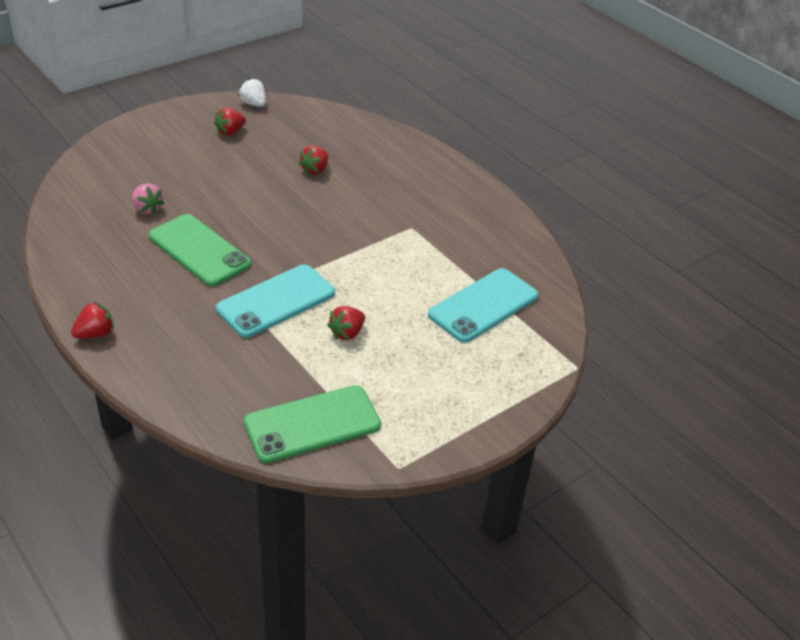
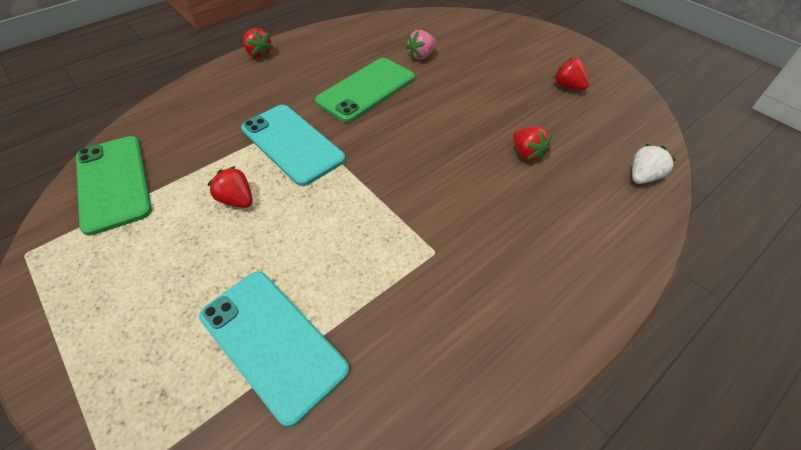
camera: 90 degrees right, 10 degrees up
(254, 104) = (632, 96): white strawberry -> white strawberry (642, 176)
(315, 170) = (527, 153): red strawberry -> red strawberry turned 150 degrees counterclockwise

